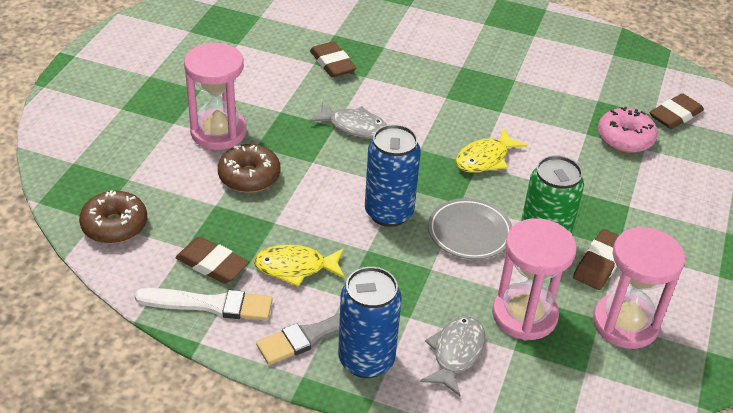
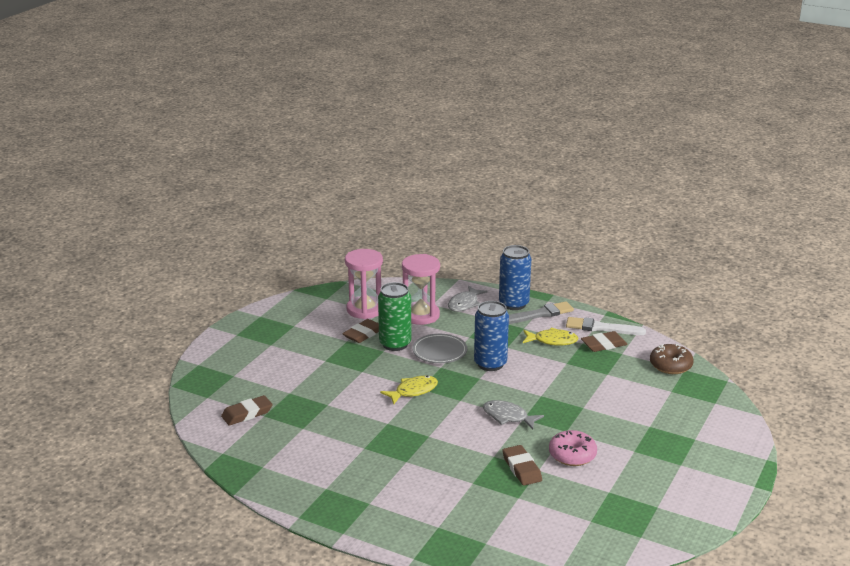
camera: 170 degrees left, 15 degrees down
(212, 264) = (603, 344): brown eraser -> brown eraser turned 60 degrees counterclockwise
(218, 132) = (613, 417): pink hourglass -> none
(249, 176) = (586, 388): brown donut -> none
(625, 138) = (299, 399): pink donut -> pink donut (572, 455)

